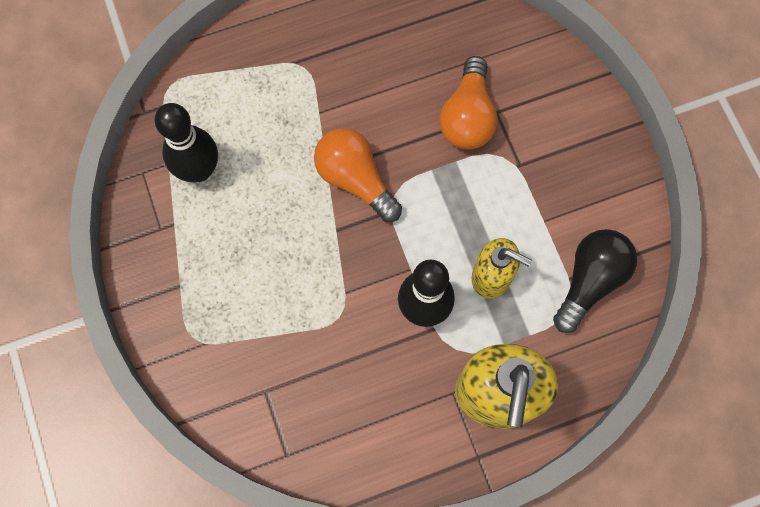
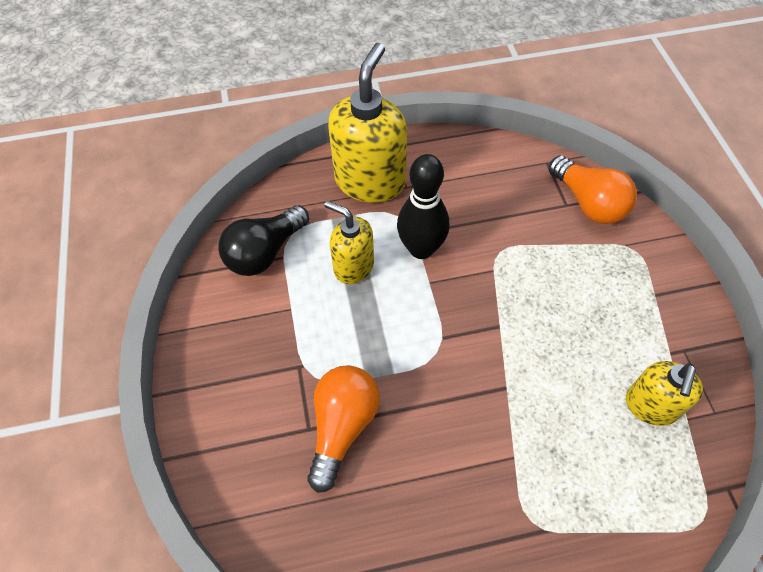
camera: 170 degrees left, 15 degrees down
(199, 170) = (650, 406): black bowling pin -> yellow soap dispenser
(355, 179) = (476, 373): orange light bulb -> orange light bulb (588, 203)

